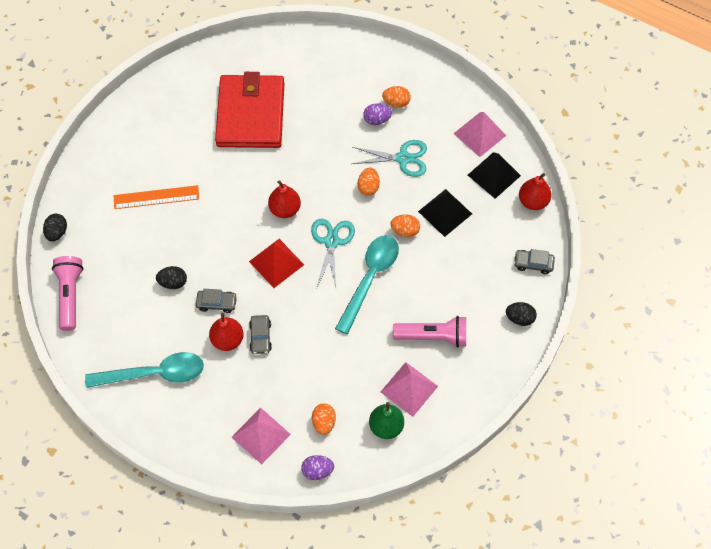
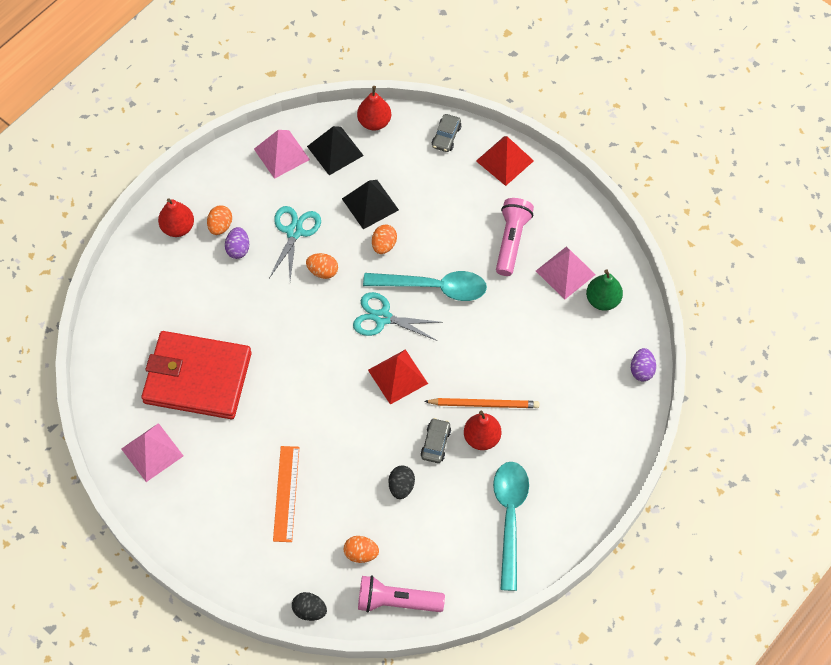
camera: 80 degrees left, 0 degrees up
(260, 337) = (484, 404): grey car -> orange pencil
(261, 435) = (596, 418): pink pyramid -> pink pyramid (152, 452)
(285, 209) = (332, 358): red pear -> red pear (178, 227)
(324, 422) = (590, 356): orange egg -> orange egg (361, 553)
(370, 278) = (434, 287): turquoise spoon -> turquoise spoon turned 150 degrees clockwise
(519, 318) = (504, 160): black egg -> red pyramid

